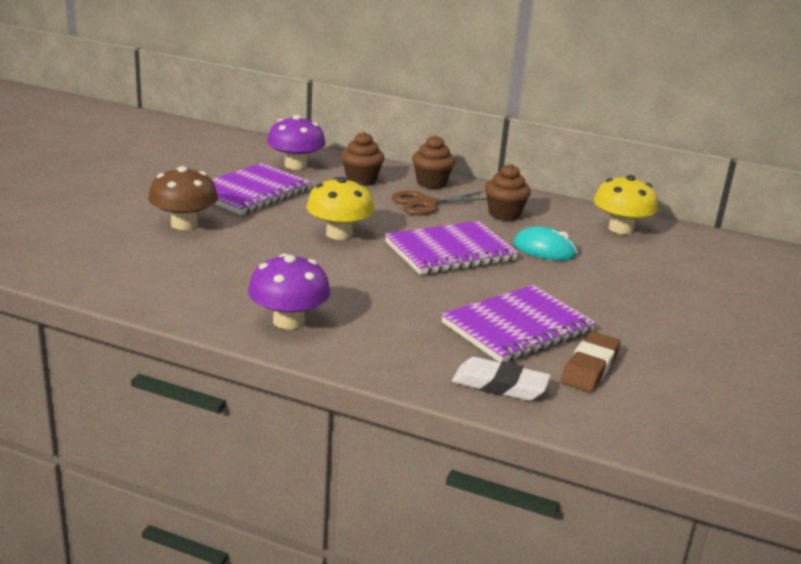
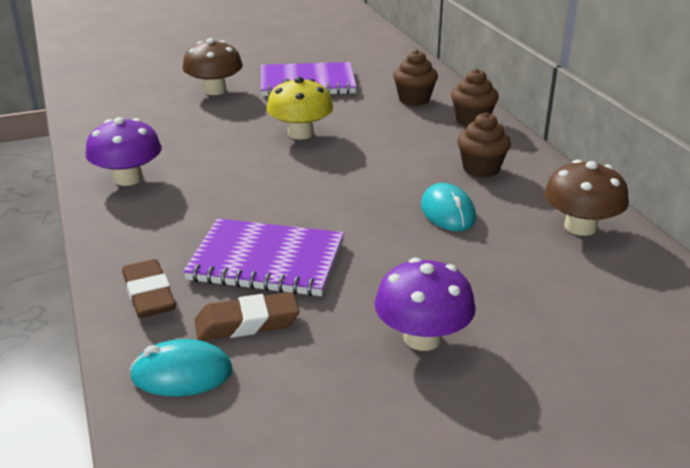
camera: 50 degrees right, 5 degrees up
(295, 165) = (386, 73): purple mushroom -> purple mushroom (422, 338)
(426, 203) = (427, 135): brown scissors -> none
(450, 251) = (356, 180): purple notebook -> none
(500, 385) = (149, 294): white eraser -> brown eraser
(620, 229) = (580, 227): yellow mushroom -> brown mushroom
(623, 414) = (182, 374): none -> turquoise mouse

